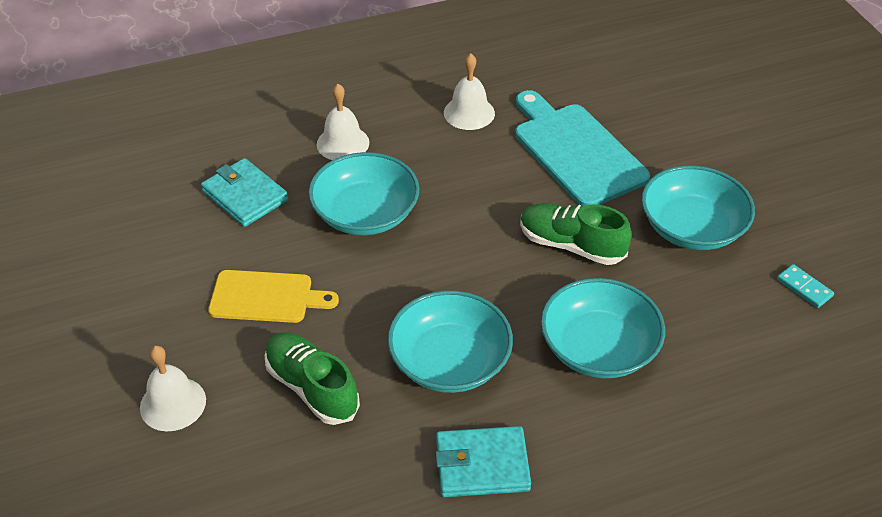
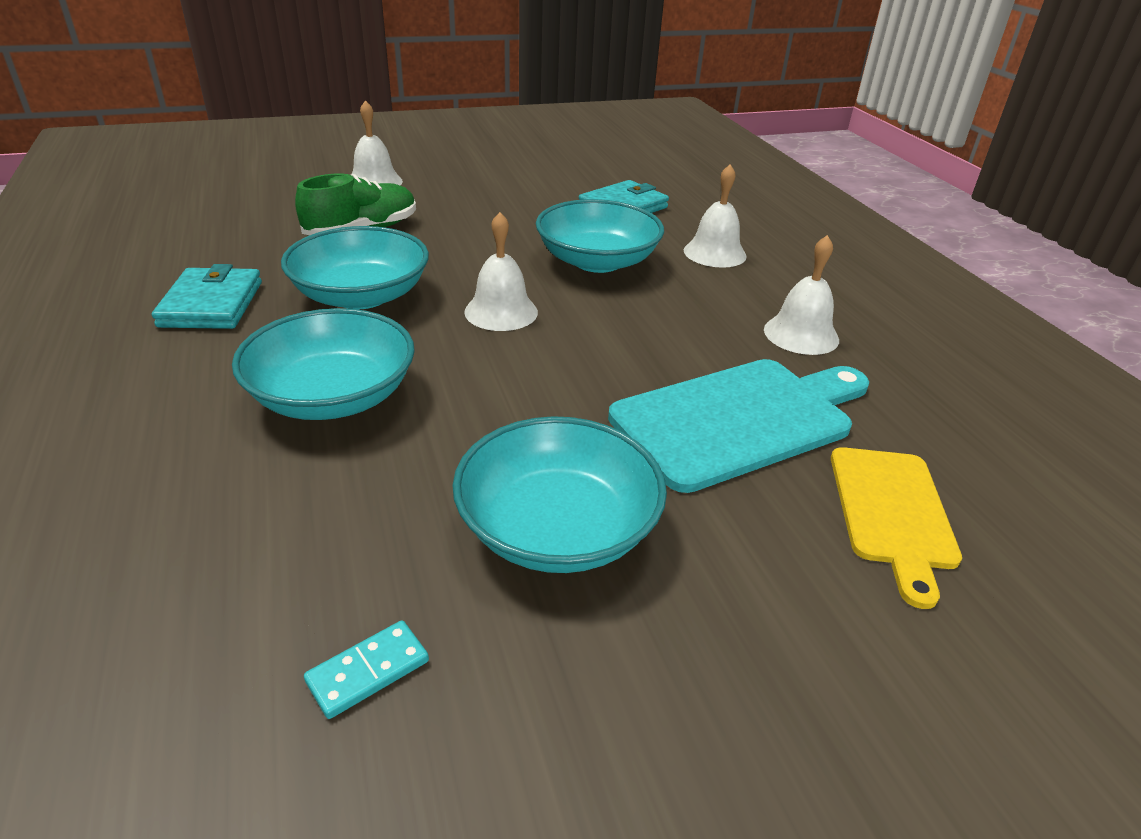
camera: 90 degrees right, 10 degrees down
(266, 297) = (483, 214): yellow cutting board -> yellow cutting board (892, 513)
(463, 268) = (501, 312): none -> white bell
(571, 245) = (529, 394): green shoe -> none

